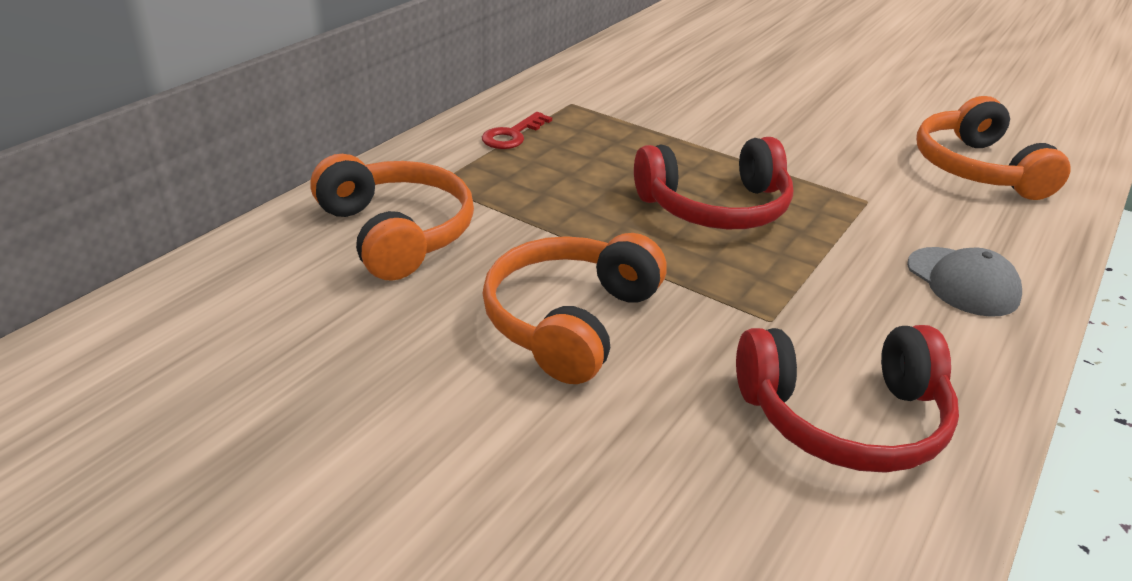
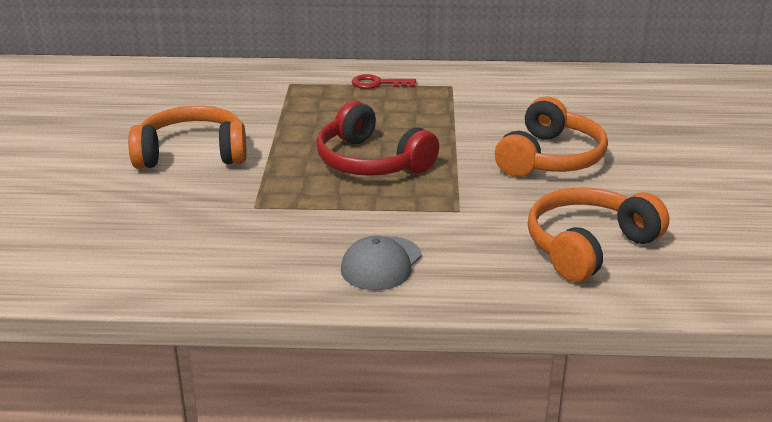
camera: 60 degrees right, 5 degrees down
(396, 233) = (226, 91): orange headphones -> orange headphones (550, 158)
(844, 418) = (176, 246): red headphones -> none

